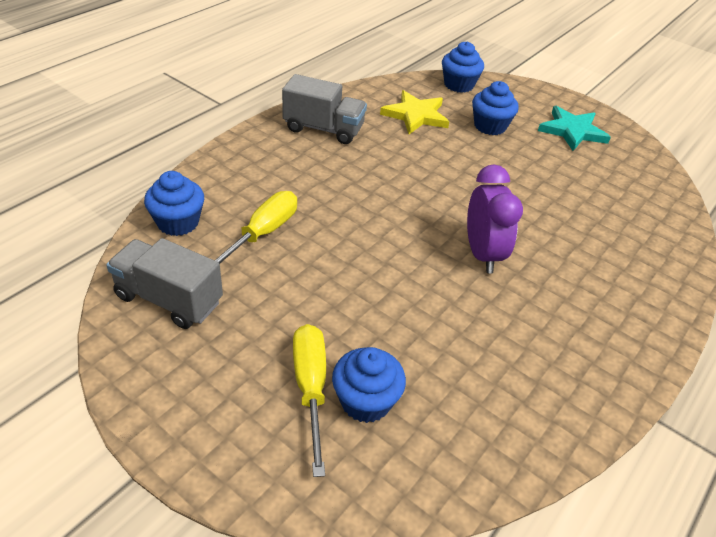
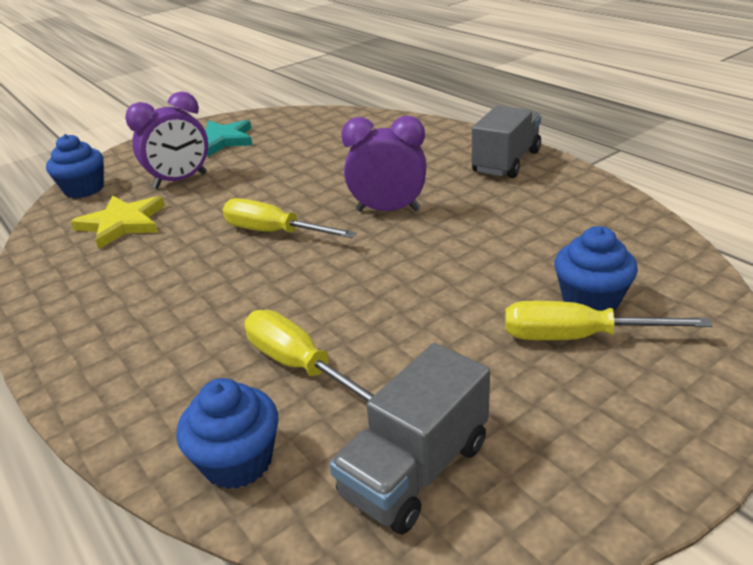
camera: 70 degrees left, 10 degrees down
(323, 129) = (95, 297): grey truck -> grey truck (506, 162)
(425, 192) = (274, 232): none -> yellow screwdriver
(490, 126) = (180, 180): blue cupcake -> purple clock

